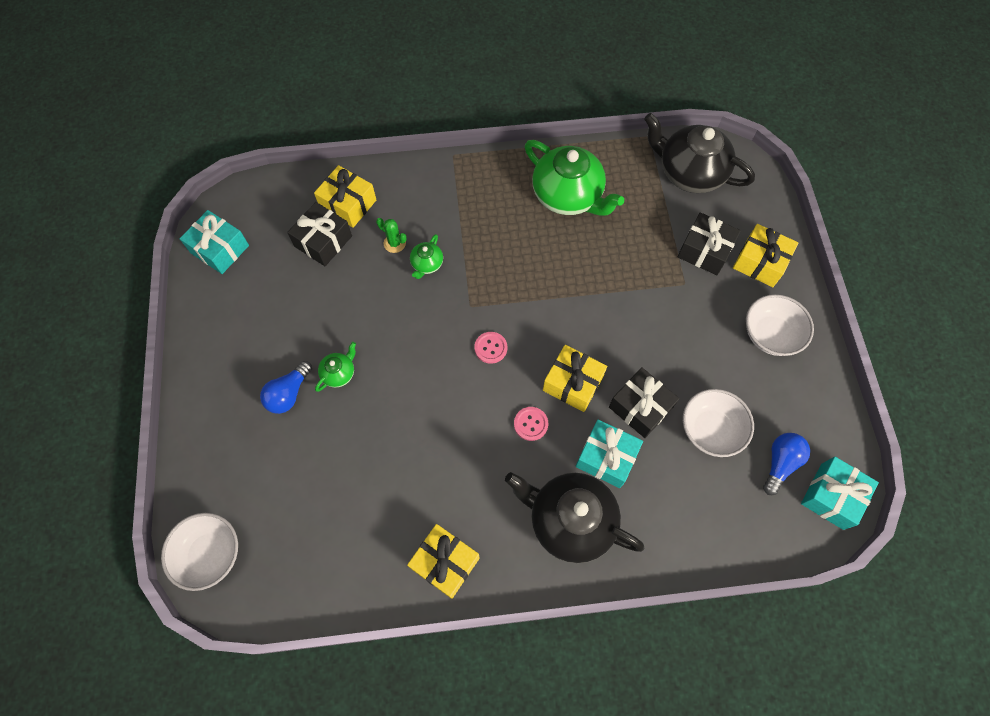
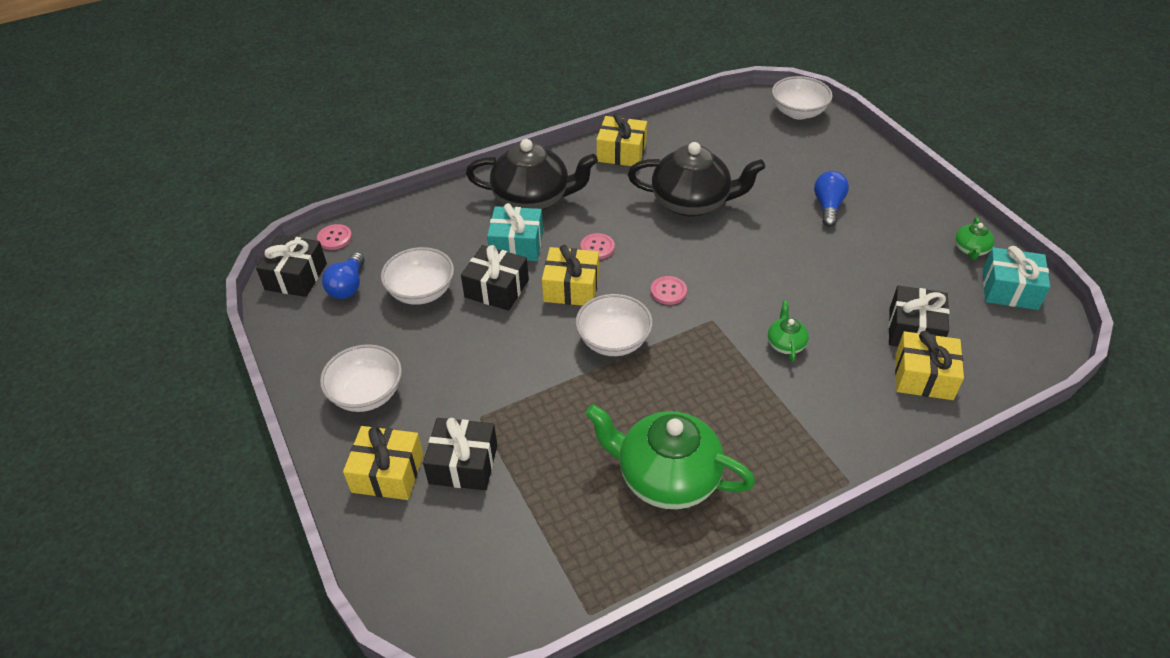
camera: 160 degrees right, 20 degrees down
(339, 373) = (797, 232): green teapot -> green teapot (970, 250)
(394, 243) = (836, 353): green cactus -> none
(559, 314) = (613, 341): none -> white bowl
(689, 172) = (509, 572): black teapot -> black teapot (692, 203)
(791, 540) = (335, 238): none -> pink button
(832, 496) = (296, 276): turquoise gift -> black gift

